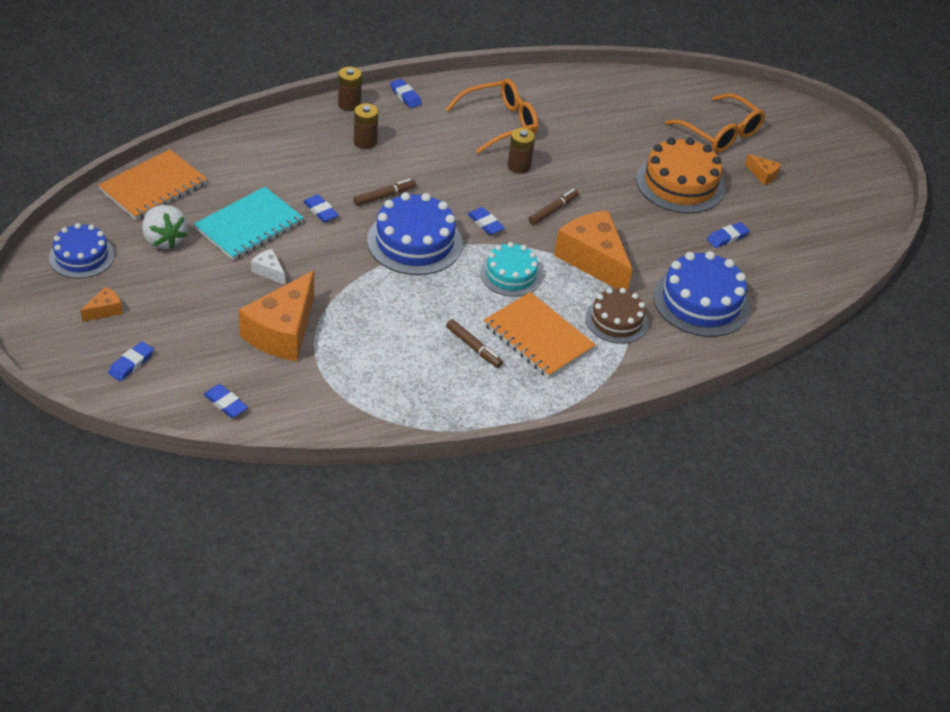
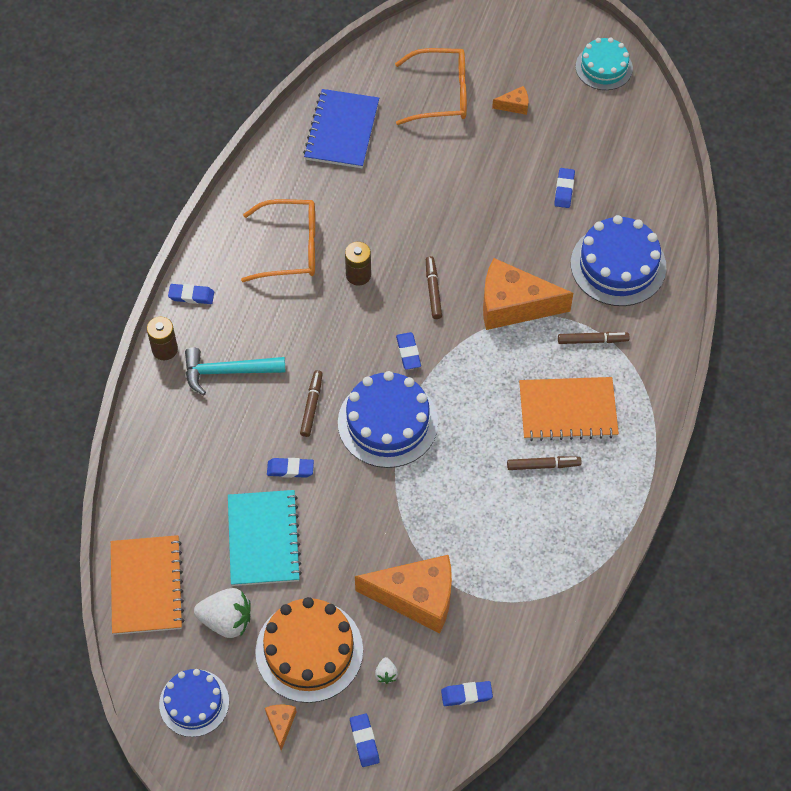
camera: 45 degrees left, 15 degrees up
(200, 347) = (386, 674): none -> white strawberry
(269, 271) = (334, 561): white cheese -> none
(282, 332) = (416, 598): orange cheese -> orange cheese turned 60 degrees counterclockwise
(365, 142) = (227, 372): brown battery -> turquoise hammer
(485, 223) = (408, 352): blue eraser -> blue eraser turned 75 degrees clockwise
(500, 123) = (291, 248): orange glasses -> orange glasses turned 75 degrees clockwise
(511, 274) = (483, 378): turquoise cake -> turquoise cake (604, 67)
(616, 320) = (592, 340): brown cake -> brown marker
(625, 100) = (342, 130): none -> blue notebook
(680, 183) = (476, 172): orange cake -> orange cake (309, 650)

